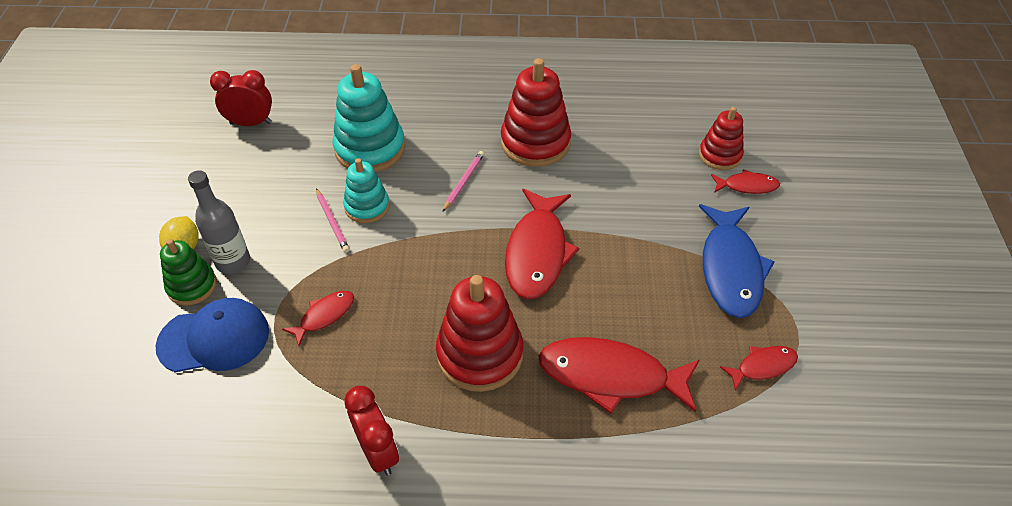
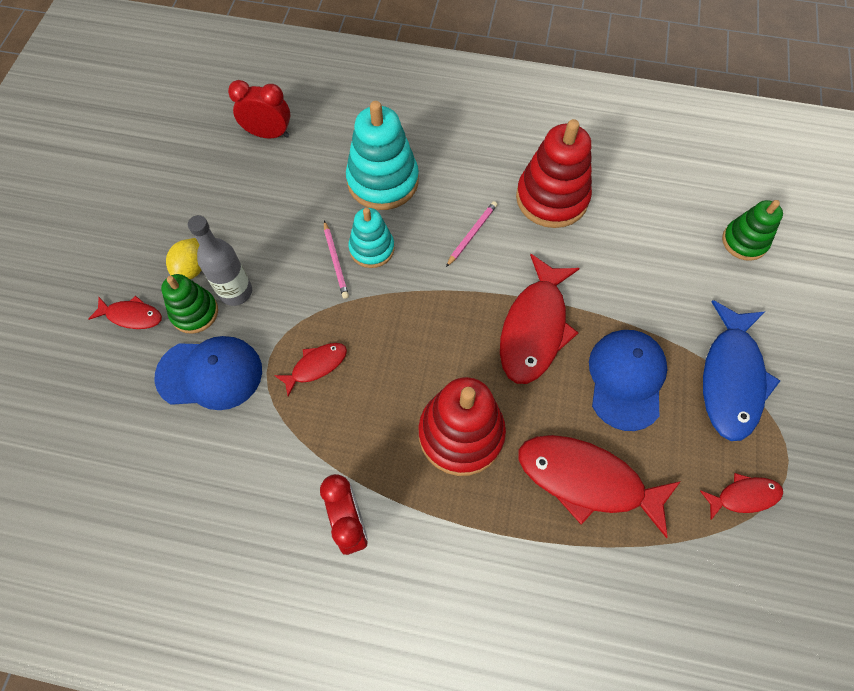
camera: 10 degrees right, 15 degrees up
(632, 283) = (626, 379): none -> blue cap
(720, 155) = (744, 241): red stacking toy -> green stacking toy
(747, 186) = (766, 283): red fish -> red fish (131, 316)

